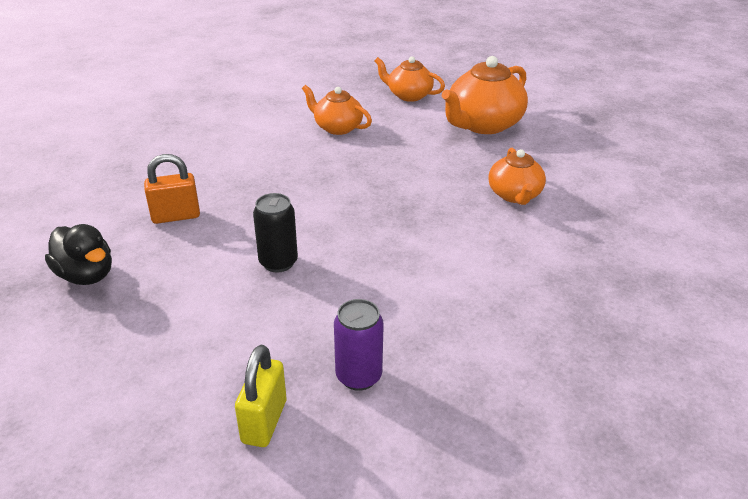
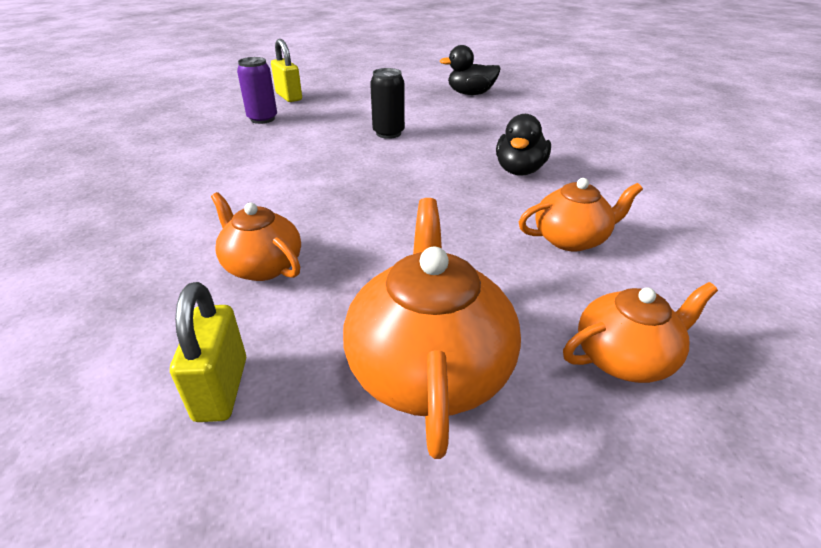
camera: 135 degrees right, 0 degrees up
(176, 216) = (499, 124): orange padlock -> none
(268, 171) = (519, 170): none -> black duck
(571, 155) = (221, 389): none -> yellow padlock

